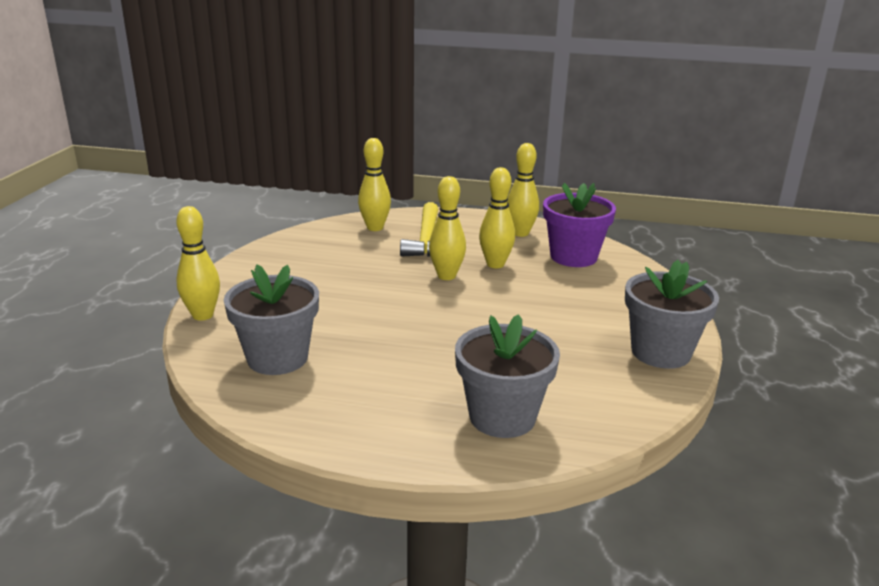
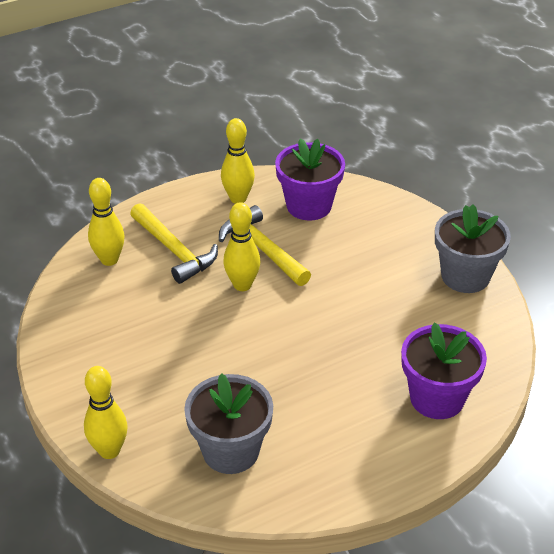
camera: 40 degrees left, 15 degrees up
(495, 264) = (262, 249): yellow bowling pin -> yellow hammer
(502, 417) = (437, 398): grey flower pot -> purple flower pot

